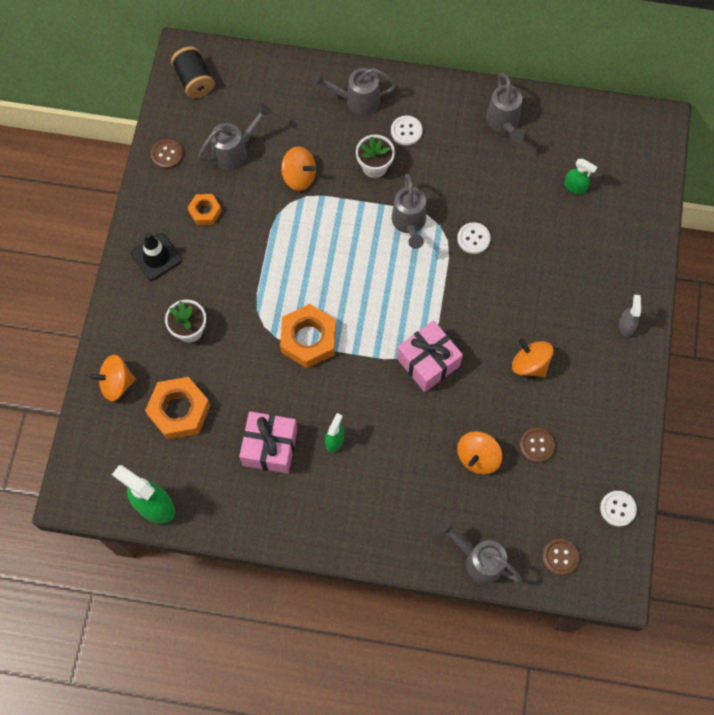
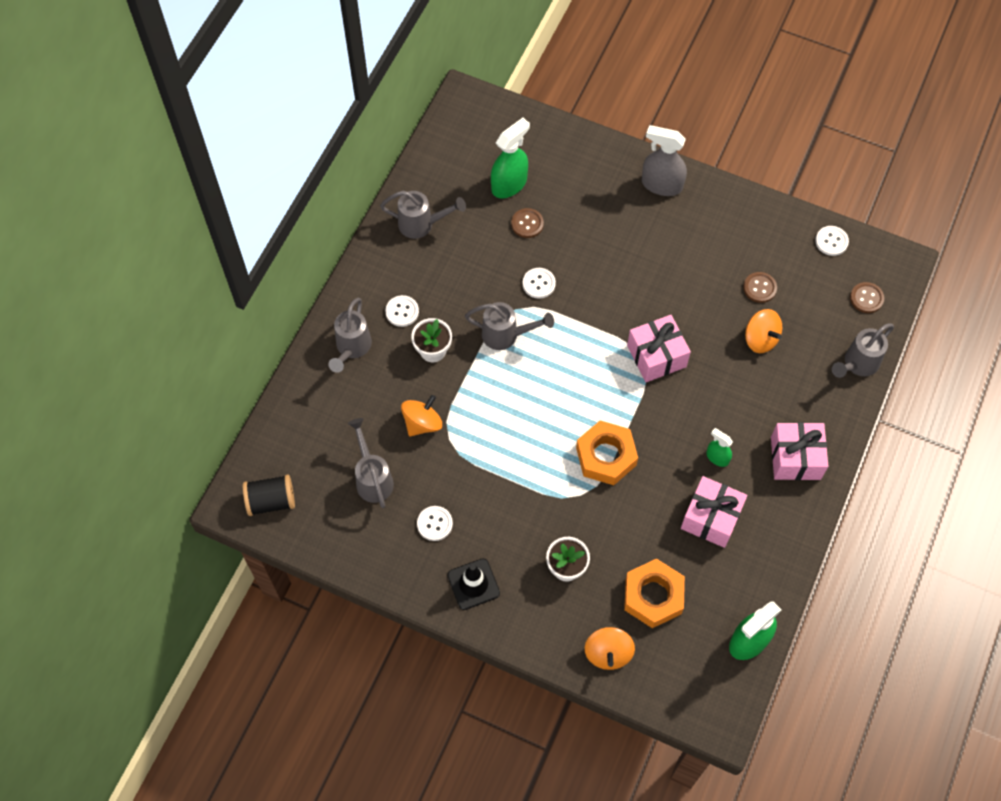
camera: 75 degrees left, 5 degrees down
(167, 154) = (354, 548): brown button -> brown button (527, 224)
(205, 211) = (434, 524): orange nut -> white button
(354, 515) = (795, 458): none -> pink gift
(530, 364) = (679, 271): orange spinning top -> none
(575, 186) = (509, 184): green spray bottle -> green spray bottle, size x1.82
(626, 326) = (661, 185): grey spray bottle -> grey spray bottle, size x1.82

